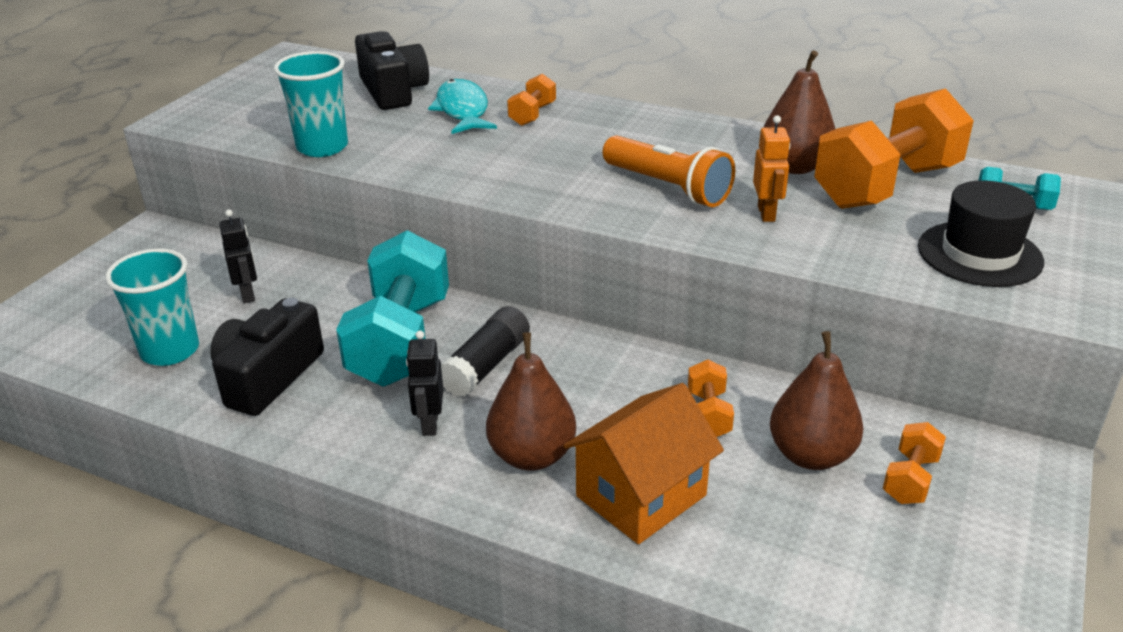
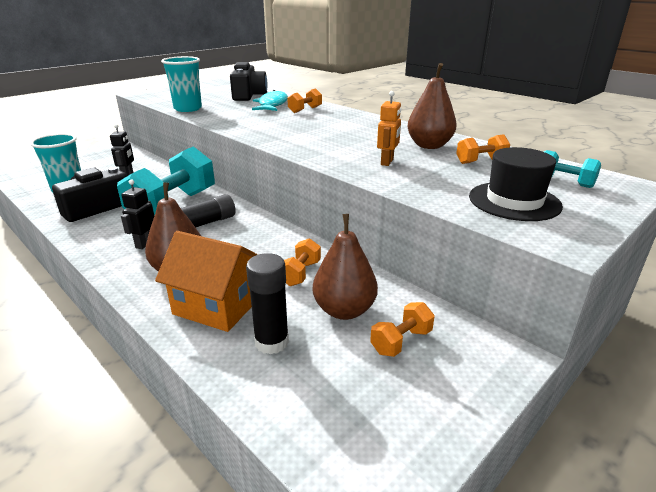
camera: 20 degrees right, 5 degrees down
(641, 496) = (217, 305): orange house -> orange house turned 45 degrees clockwise
(667, 187) = (341, 144): orange flashlight -> none
(759, 527) = (271, 342): none -> black glue stick
(886, 186) = (480, 161): orange dumbbell -> orange dumbbell, size x0.45

